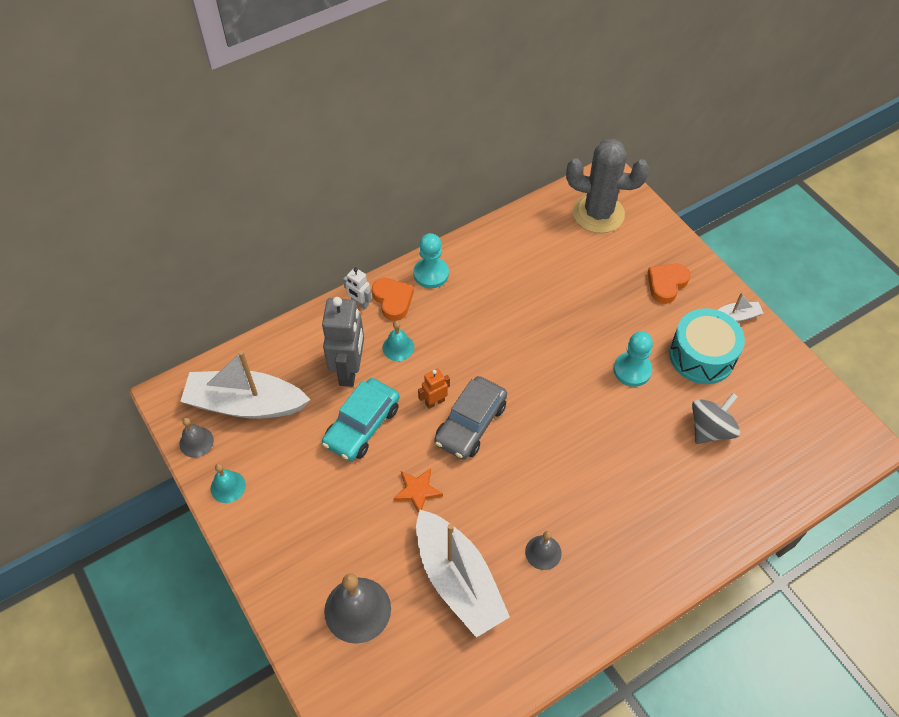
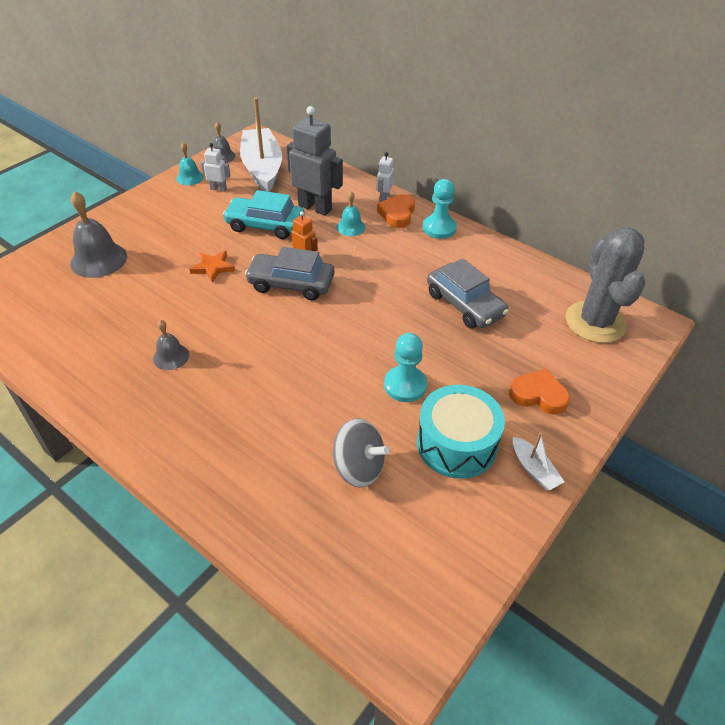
camera: 70 degrees right, 10 degrees down
(268, 459) = (218, 189): none -> white robot
(349, 370) = (315, 207): grey robot -> grey robot turned 135 degrees counterclockwise
(393, 300) = (397, 214): orange heart -> orange heart turned 150 degrees clockwise
(458, 580) = (133, 308): white boat -> none
(548, 293) = (465, 304): none -> grey car

